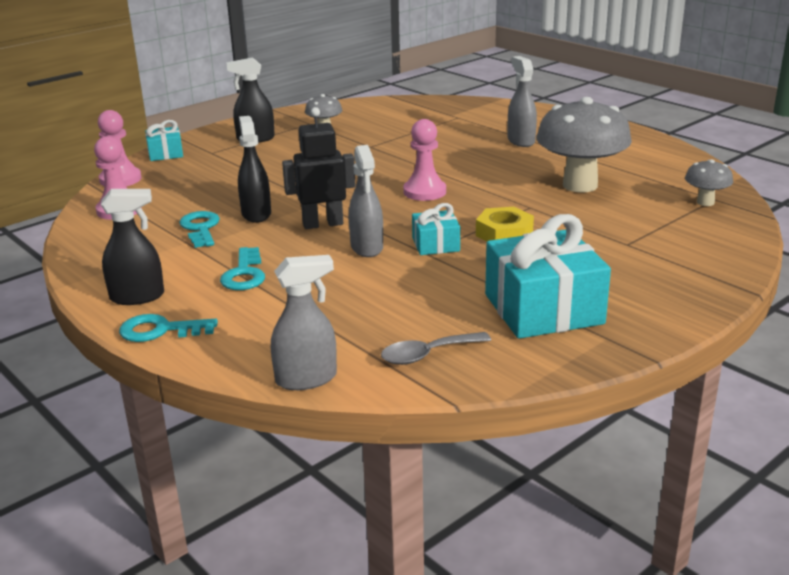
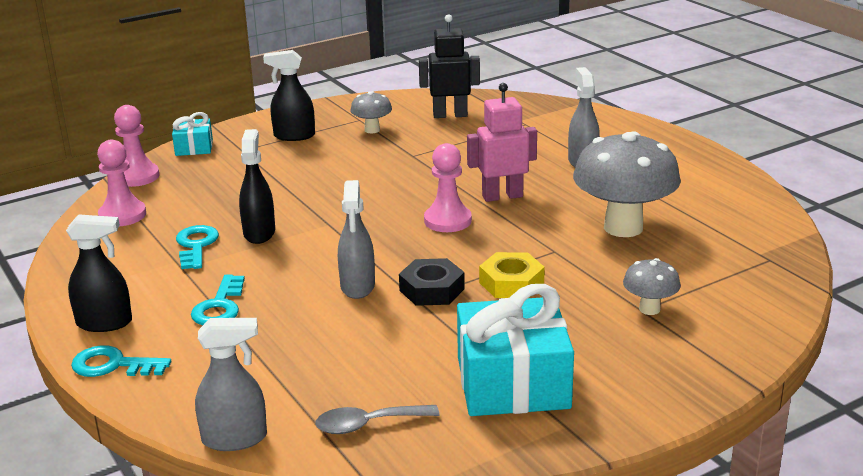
camera: 10 degrees right, 0 degrees up
(323, 224) = (323, 252): black robot -> black robot (450, 115)
(435, 244) = (432, 290): turquoise gift -> black nut
(464, 170) = (502, 196): none -> pink robot
(705, 202) = (757, 263): grey mushroom -> grey mushroom (649, 309)

